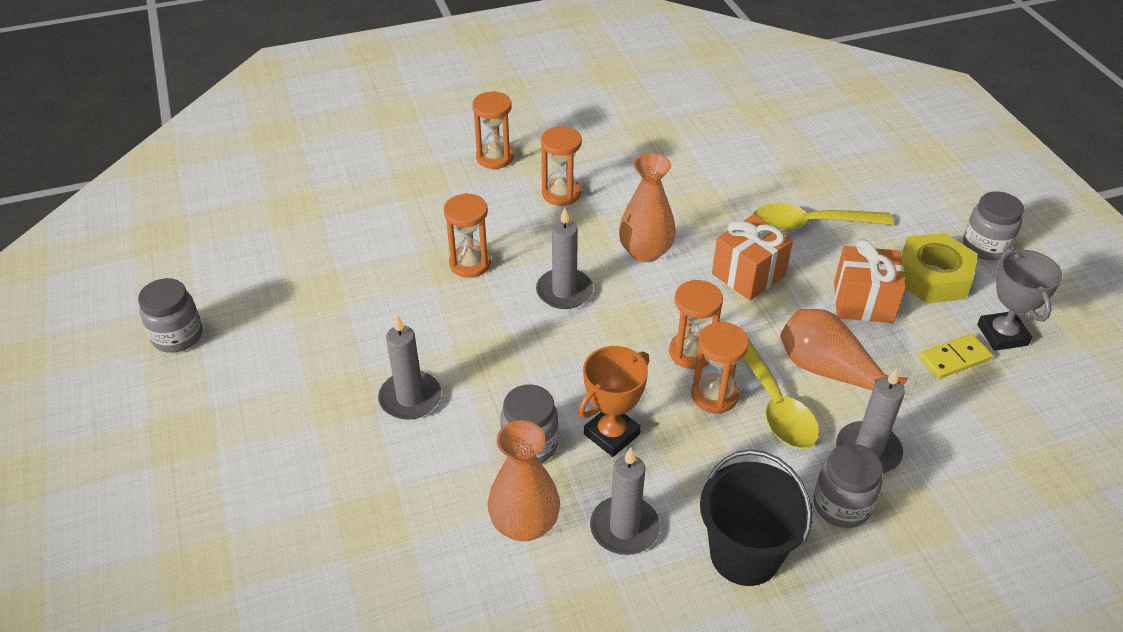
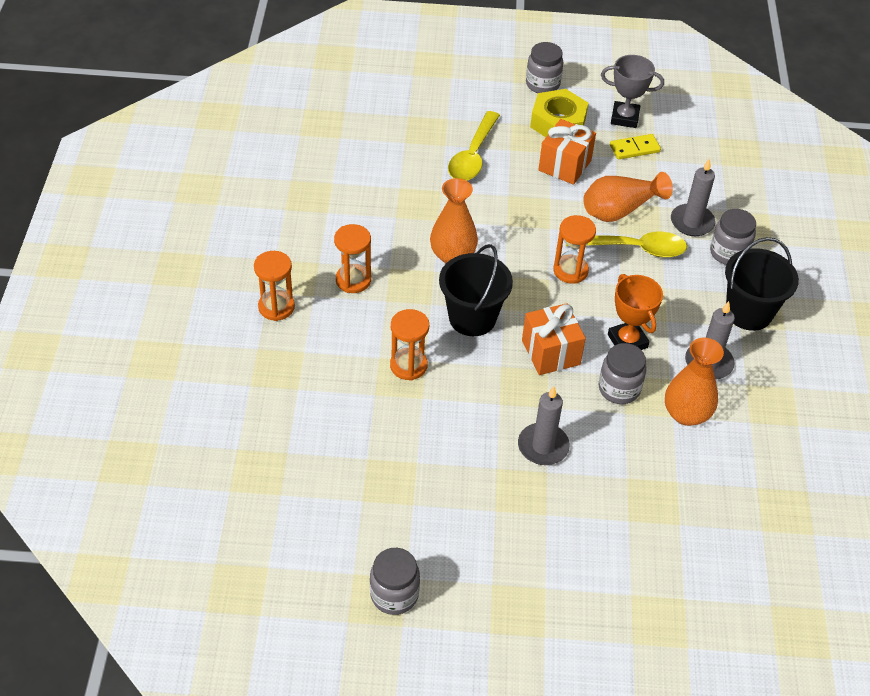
camera: 70 degrees left, 5 degrees up
(564, 291) = (472, 318): grey candle -> black bucket
(714, 395) = (615, 275): orange hourglass -> none
(748, 275) = (508, 210): orange gift -> orange gift (550, 352)
(954, 358) = (634, 148): yellow domino -> yellow domino turned 75 degrees clockwise

